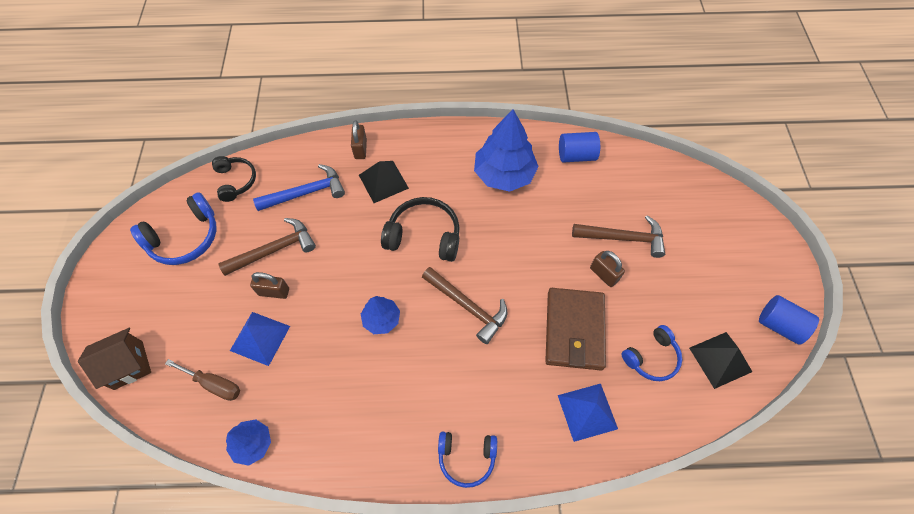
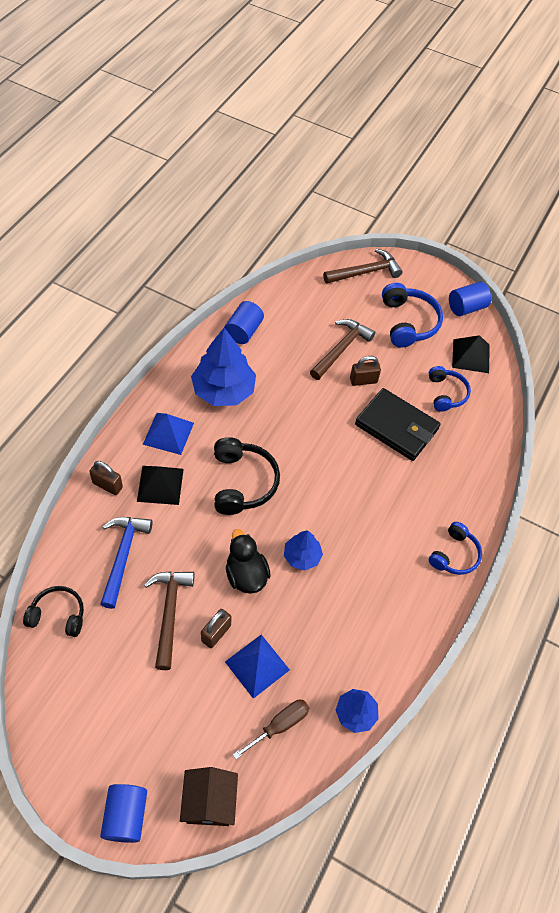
camera: 65 degrees left, 5 degrees down
(98, 312) = (126, 816): none -> blue cylinder
(185, 238) = (94, 693): blue headphones -> blue headphones (408, 322)
(338, 285) = (246, 575): none -> black duck
(424, 236) = (242, 482): black headphones -> black headphones turned 135 degrees clockwise
(467, 306) = (331, 486): brown hammer -> brown hammer (365, 272)
(574, 330) = (397, 427): brown wallet -> black wallet
(587, 411) = (463, 457): blue pyramid -> blue pyramid (168, 433)

